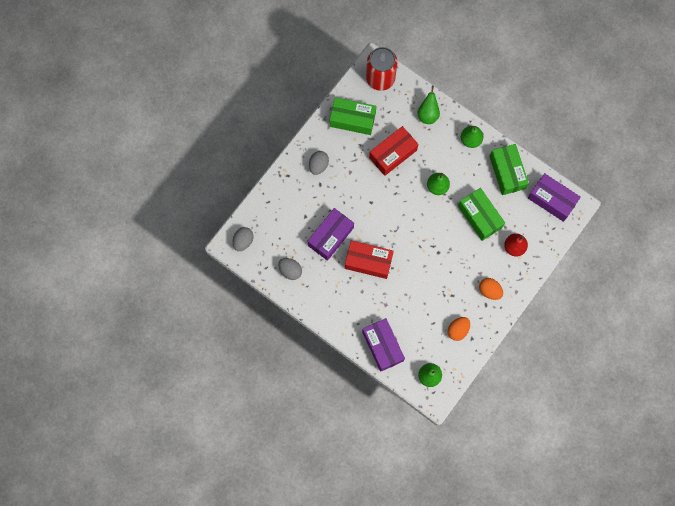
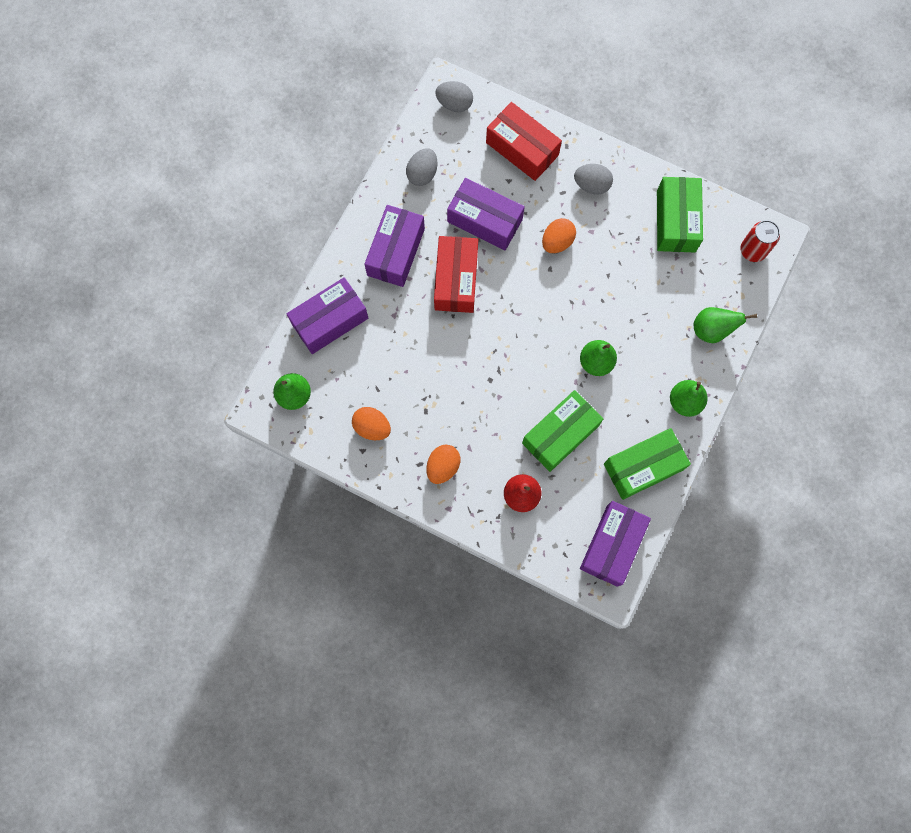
camera: 80 degrees right, 0 degrees up
(342, 296) = (396, 252): none -> purple box
(353, 194) = (557, 242): none -> orange egg
(380, 78) = (753, 250): red can -> red can, size x0.60
(393, 154) = (634, 288): red box -> red box (522, 149)

